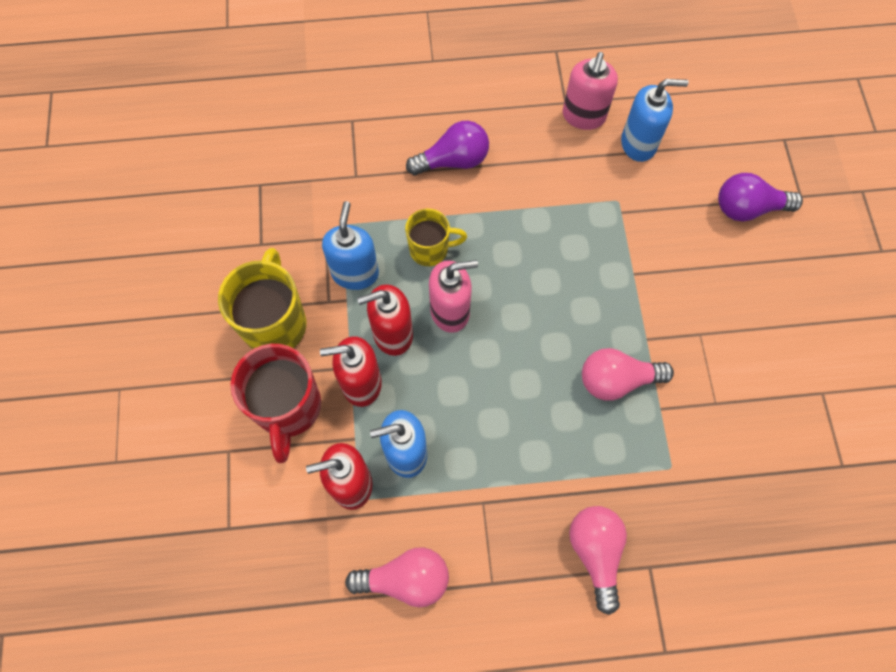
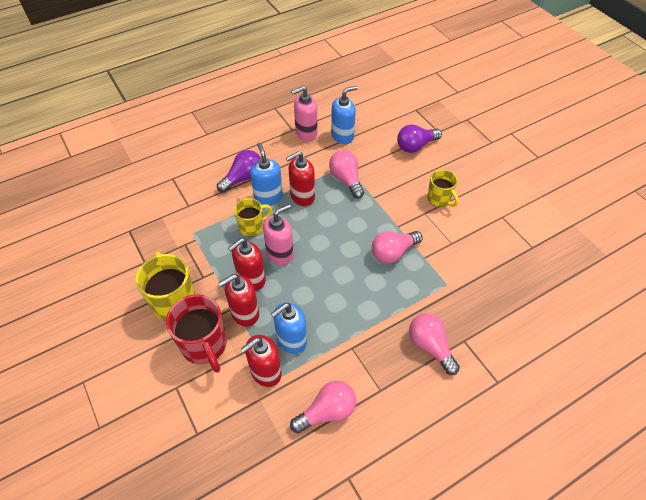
camera: 25 degrees left, 15 degrees down
(355, 273) = (212, 255): blue soap dispenser -> blue soap dispenser (268, 197)
(526, 228) = (302, 196): none -> red soap dispenser
(583, 116) = (306, 133): pink soap dispenser -> pink soap dispenser turned 75 degrees clockwise
(606, 225) = (346, 179): none -> pink light bulb
(736, 320) = (439, 199): none -> yellow mug

